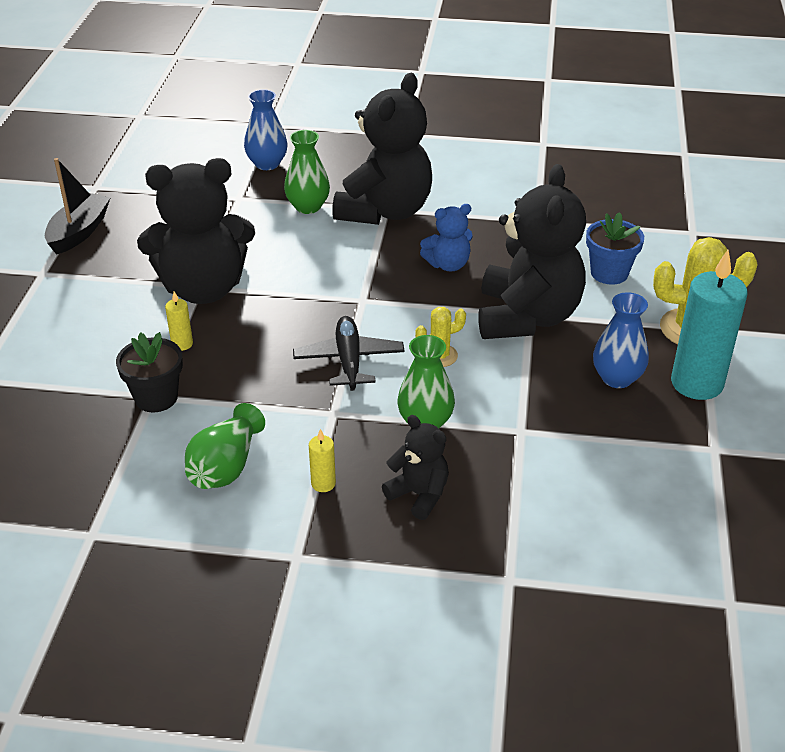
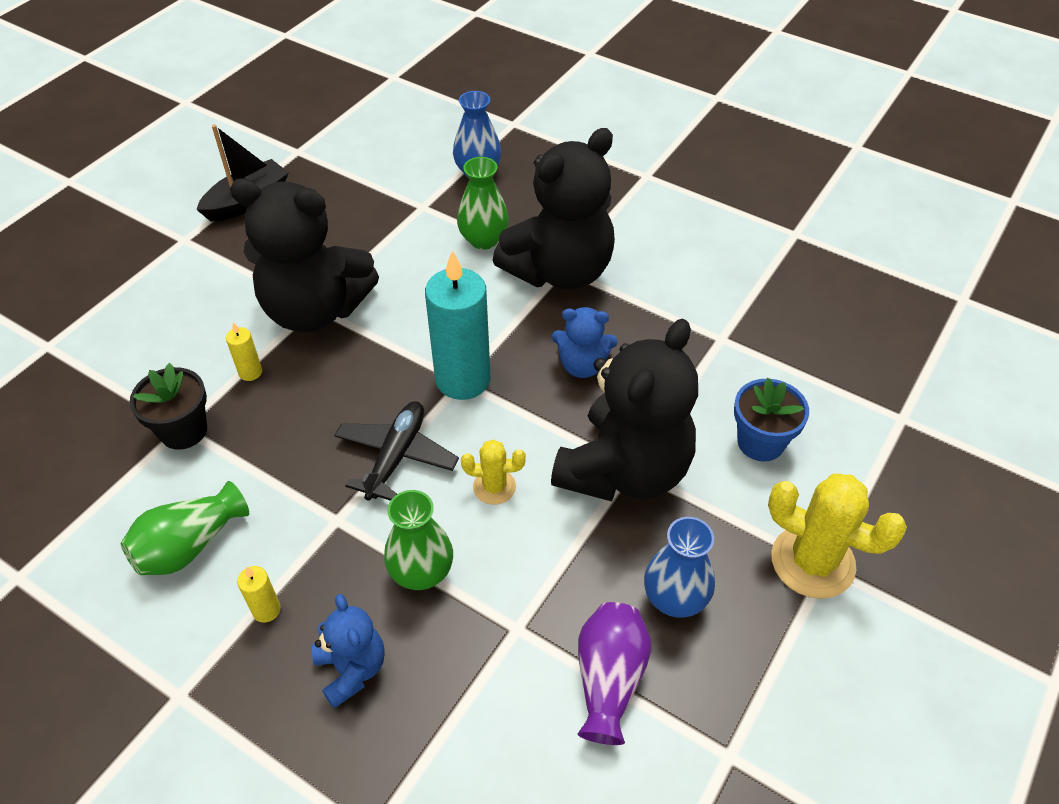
camera: 25 degrees right, 10 degrees up
(419, 495) = (352, 669): black teddy bear -> blue teddy bear
(606, 437) = (609, 679): none -> purple vase
(696, 383) = (768, 646): turquoise candle -> turquoise candle (463, 379)

